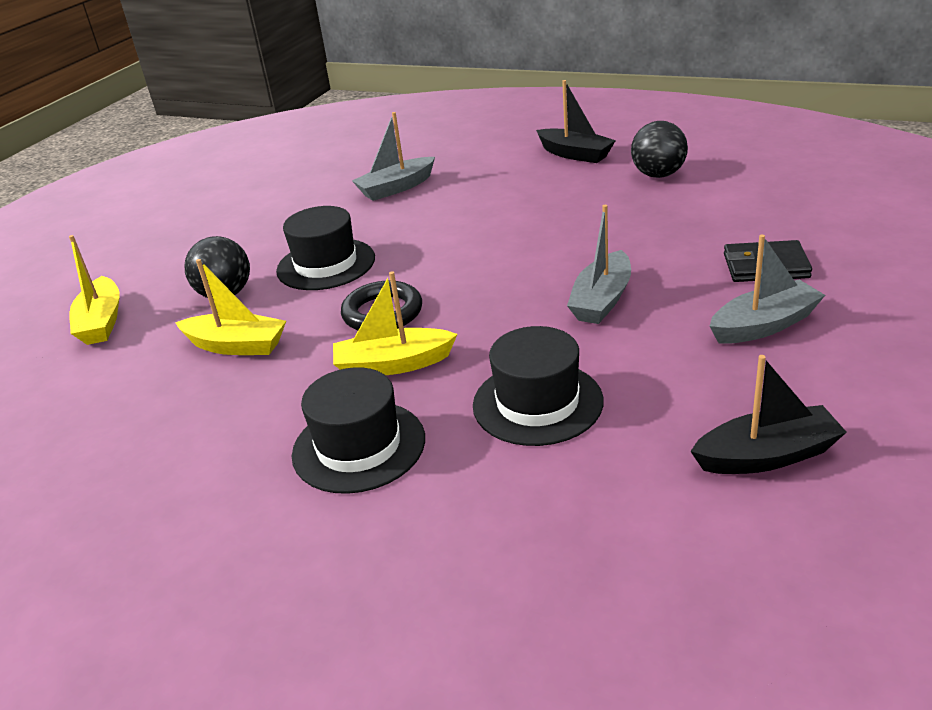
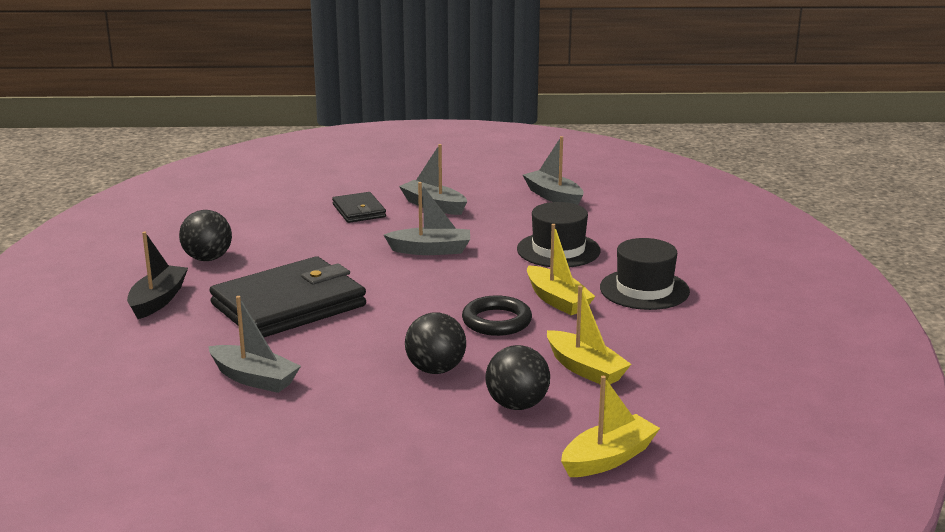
camera: 120 degrees left, 10 degrees down
(236, 346) = (585, 369): yellow boat -> yellow boat turned 150 degrees clockwise
(326, 264) = (435, 369): black hat -> black ball
(518, 208) = (289, 305): none -> black wallet
(767, 456) = (553, 196): black boat -> grey boat

